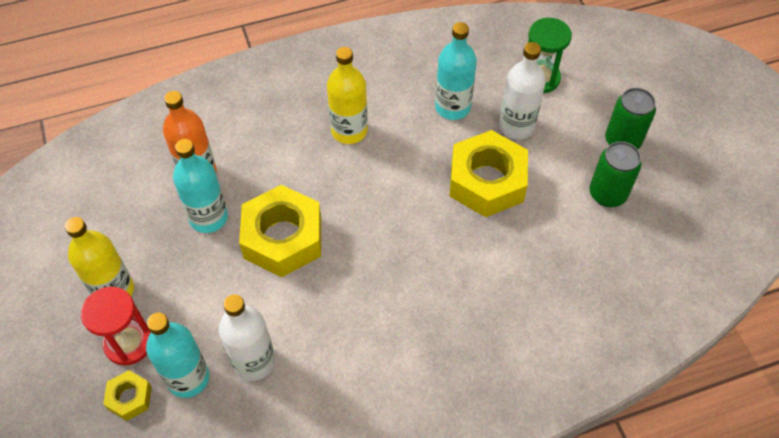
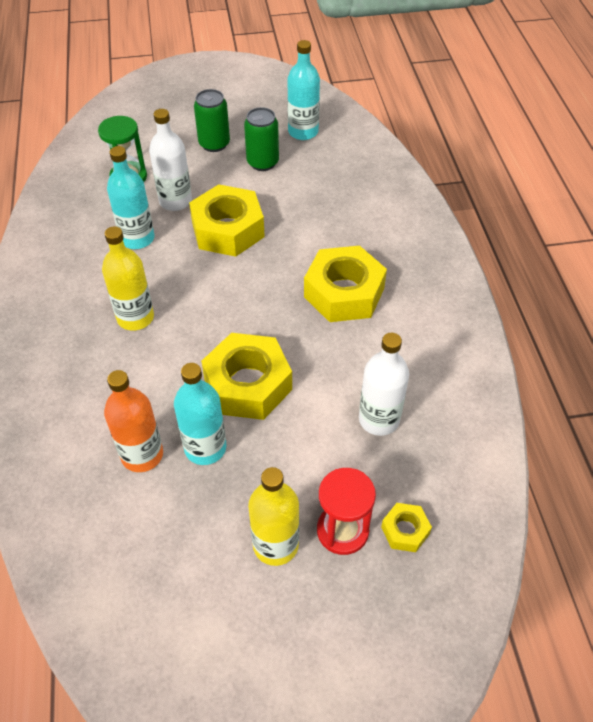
camera: 80 degrees left, 5 degrees down
(188, 378) = (389, 476): turquoise bottle -> turquoise bottle (303, 132)
(420, 307) = (344, 293): none -> yellow nut

